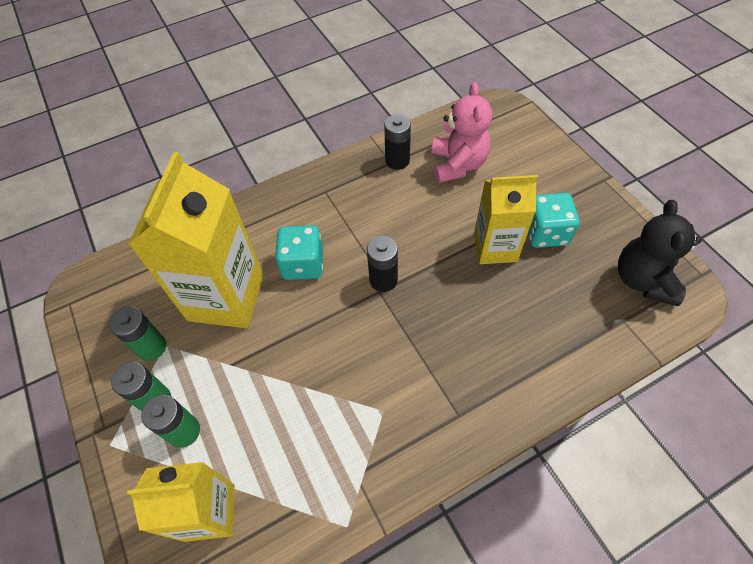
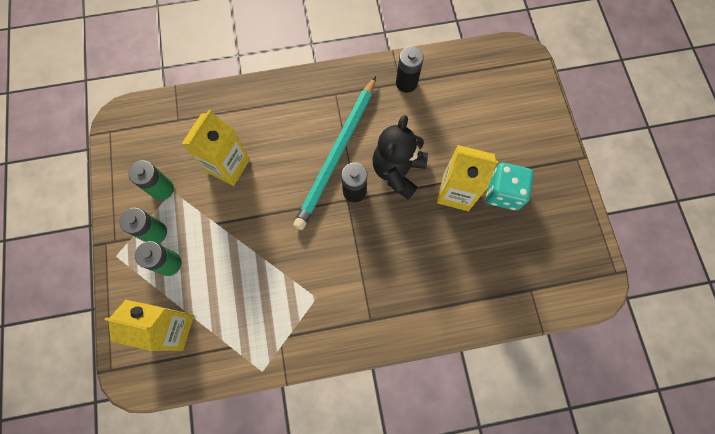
camera: 15 degrees right, 15 degrees up
(226, 297) = (228, 166): yellow carton -> yellow carton, size x0.63
(303, 264) = (296, 156): turquoise dice -> none
(349, 249) = (337, 154): none -> turquoise pencil
(457, 165) = (456, 103): pink teddy bear -> none
(643, 280) = (564, 261): black teddy bear -> black teddy bear (397, 171)

